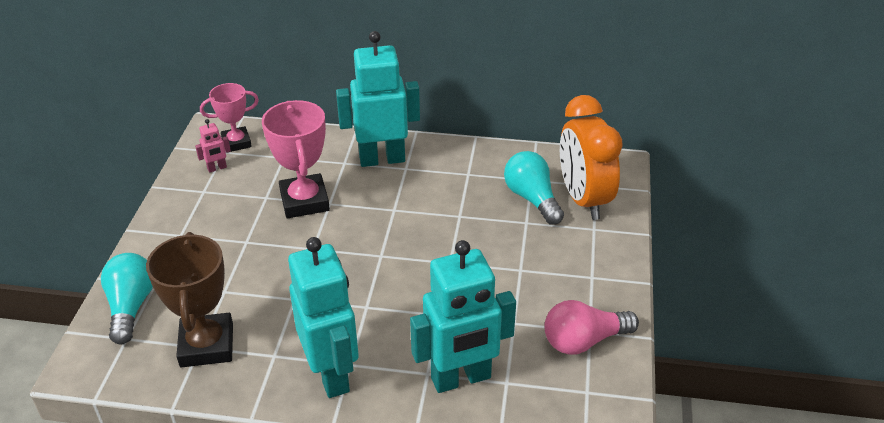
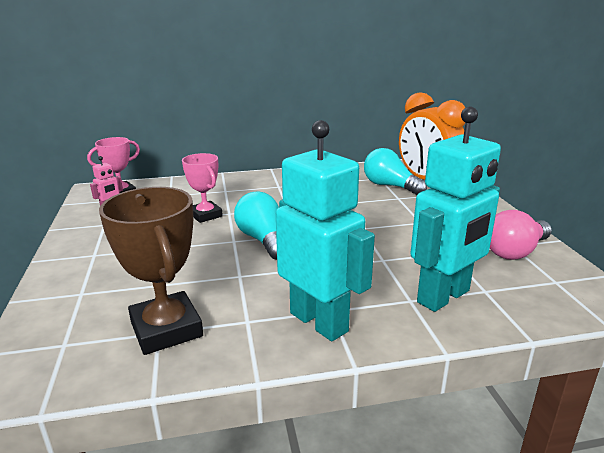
camera: 20 degrees left, 15 degrees down
(131, 307) = (59, 316): turquoise light bulb -> turquoise light bulb (263, 240)
(304, 201) = (205, 215): pink trophy -> pink trophy, size x0.63
(382, 159) = (255, 184): turquoise robot -> none

